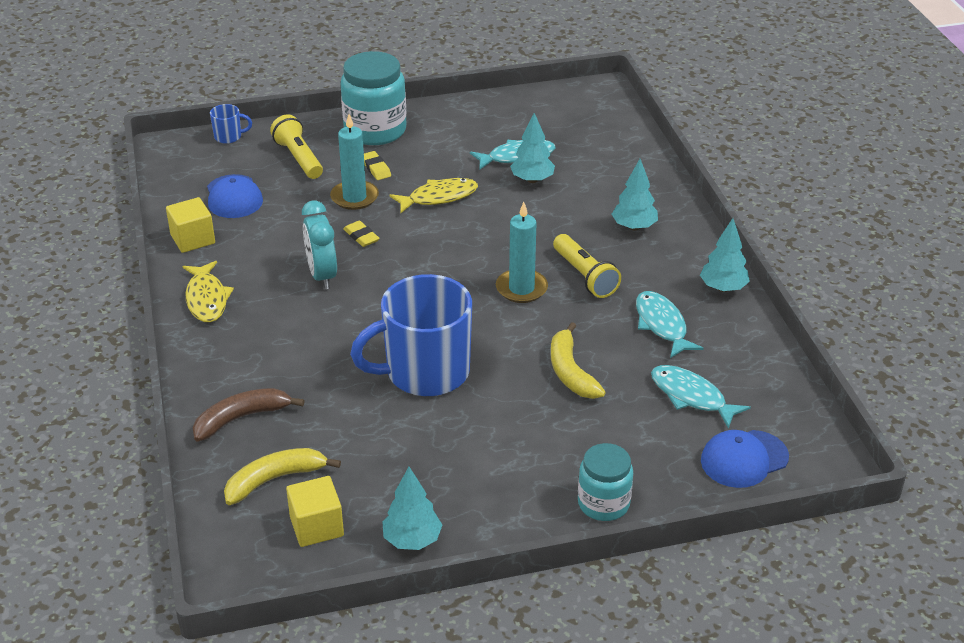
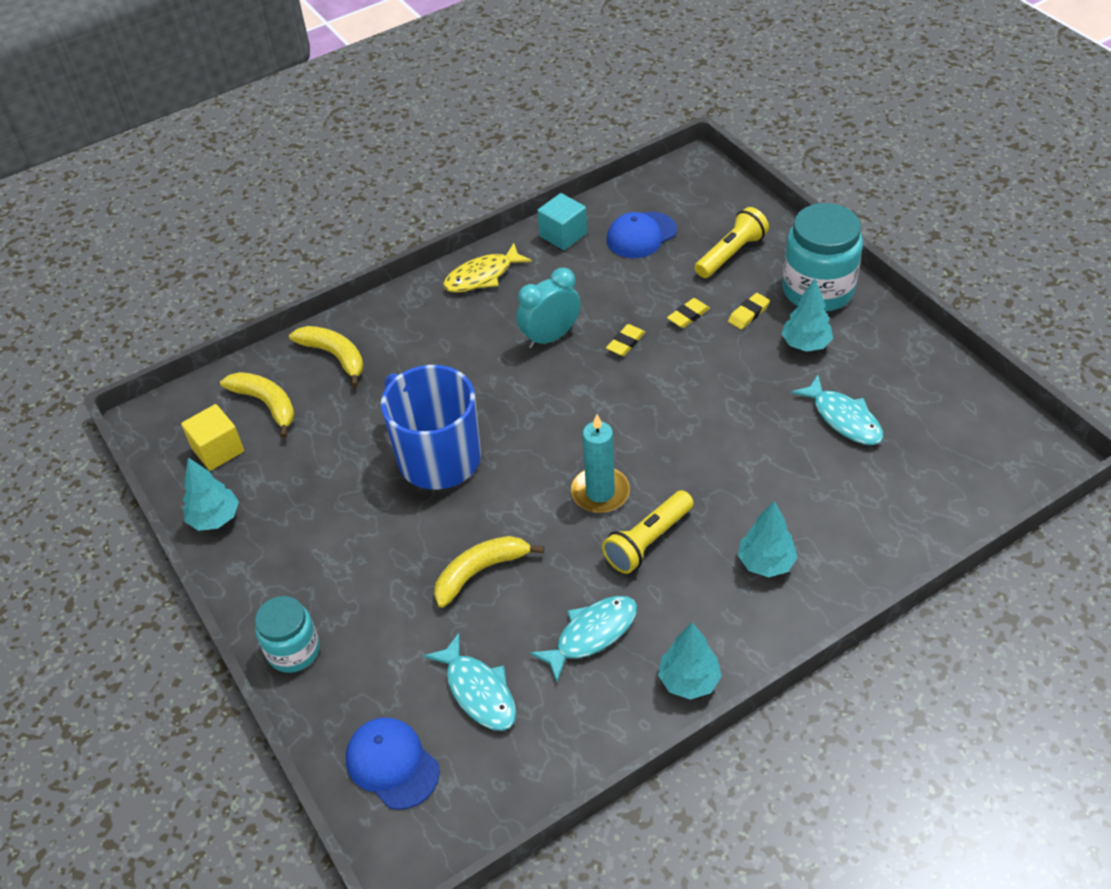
camera: 75 degrees right, 10 degrees up
(193, 239) = (563, 235): yellow cube -> turquoise cube
(229, 137) = (737, 195): blue mug -> none
(241, 418) = (334, 356): brown banana -> yellow banana
(354, 197) = (688, 316): turquoise candle -> yellow eraser
(439, 197) = (725, 378): yellow fish -> none
(532, 180) = (805, 445): turquoise tree -> turquoise tree (805, 344)
(691, 396) = (478, 691): turquoise fish -> turquoise fish turned 120 degrees clockwise

